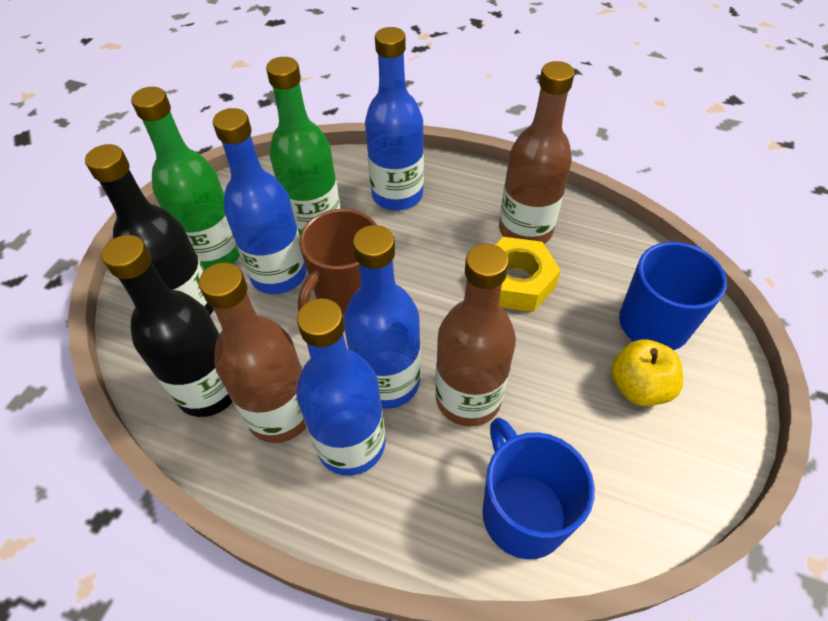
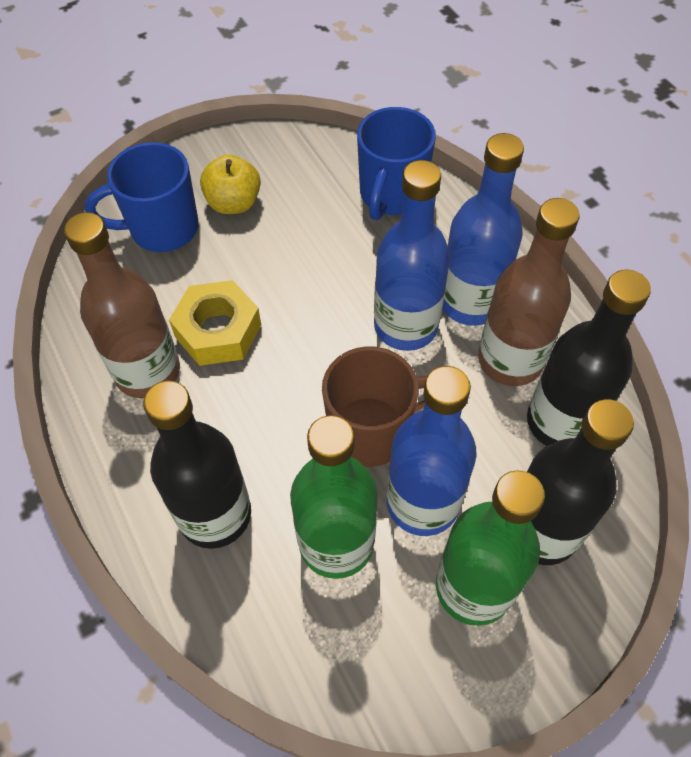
camera: 140 degrees left, 5 degrees up
(397, 195) = (215, 514): blue bottle -> black bottle
(468, 398) = (357, 274): brown bottle -> none

